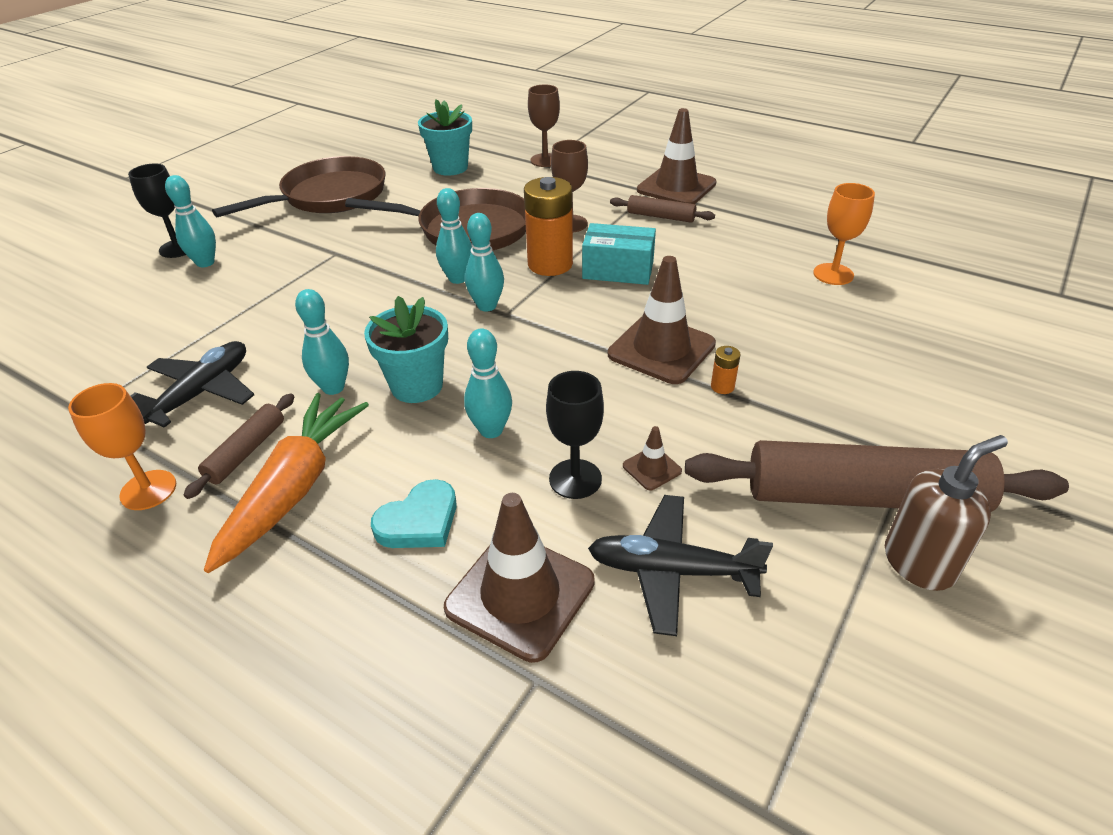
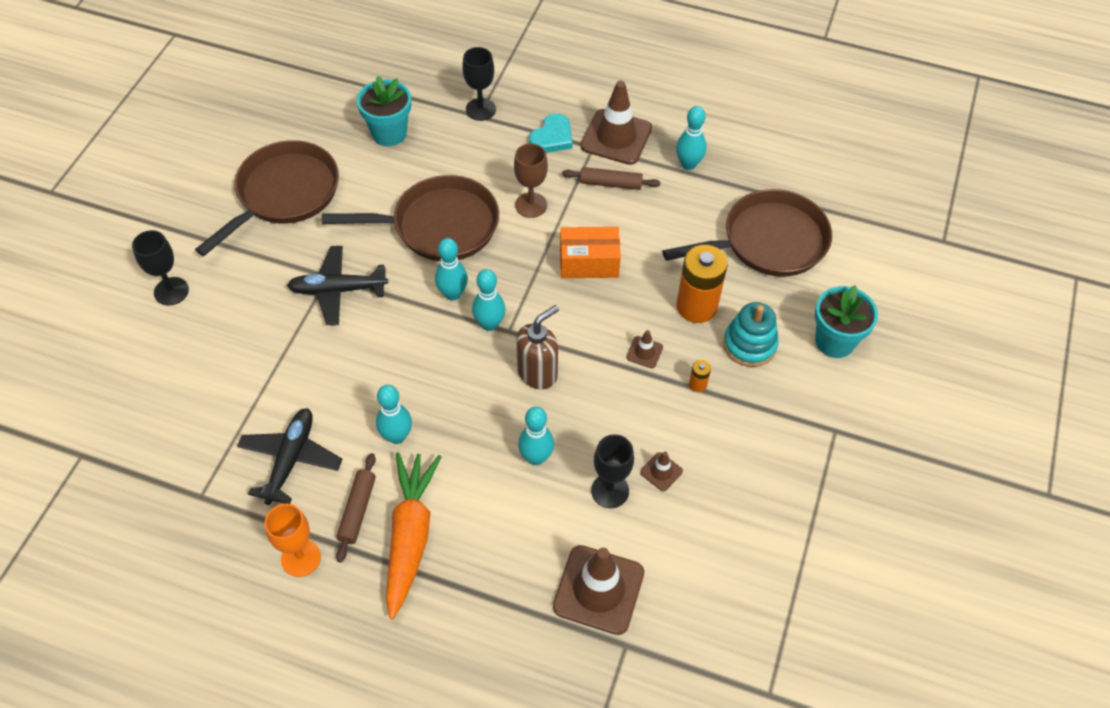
camera: 15 degrees left, 15 degrees up
(205, 263) = (209, 307): turquoise bowling pin -> turquoise bowling pin (688, 164)
(417, 386) = (463, 423): turquoise flower pot -> turquoise flower pot (834, 341)
(419, 521) = (512, 546): turquoise heart -> turquoise heart (552, 137)
(545, 160) = (480, 109): brown goblet -> black goblet
(550, 264) = (528, 263): orange battery -> orange battery (696, 306)
(618, 270) = (589, 262): turquoise box -> orange box
(661, 349) = (644, 352): brown traffic cone -> brown traffic cone, size x0.45
(671, 571) = (691, 553): black plane -> black plane (337, 290)
(797, 358) = (749, 345): none -> turquoise stacking toy
(833, 274) = (767, 242): orange goblet -> brown pan
(863, 496) = (806, 470): brown rolling pin -> none
(919, 563) = (844, 517): brown soap dispenser -> brown soap dispenser (537, 373)

